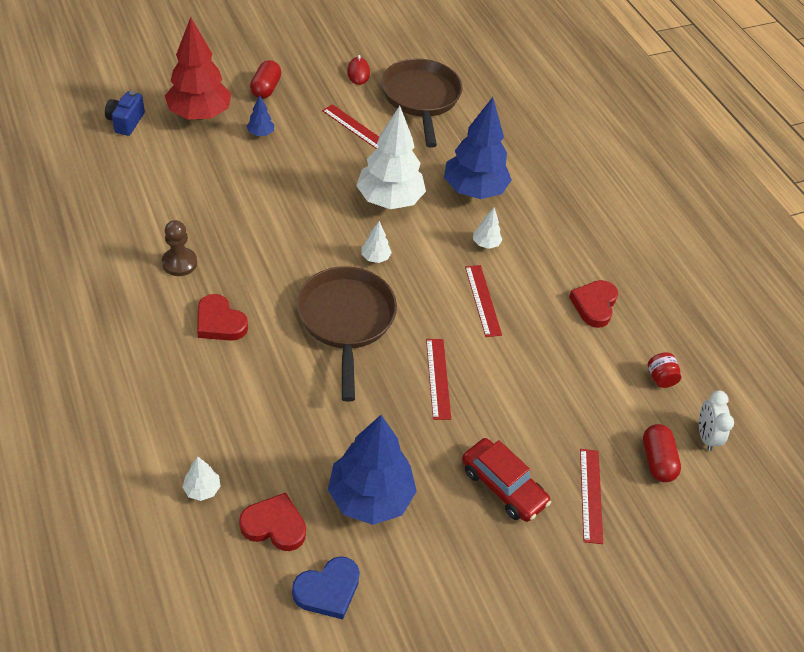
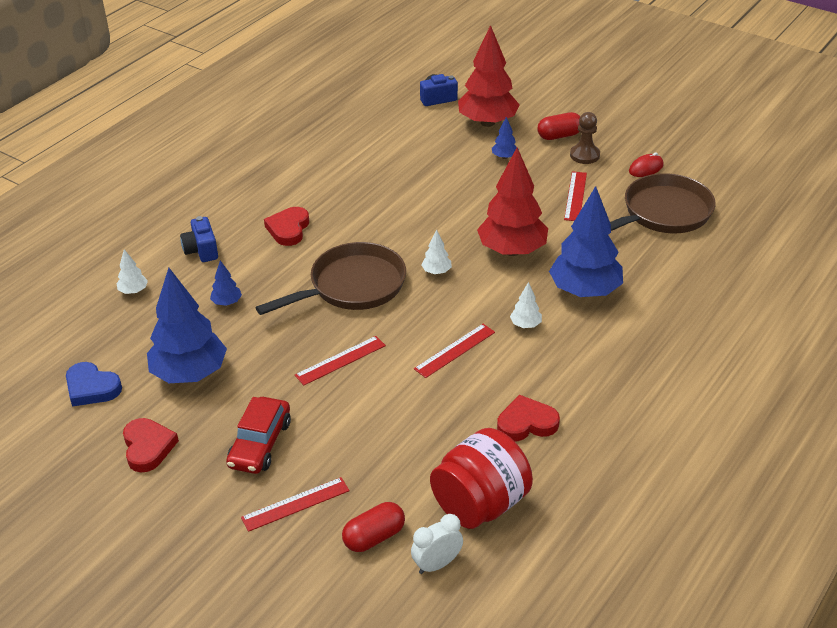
camera: 65 degrees right, 10 degrees down
(179, 263) = (326, 186): brown pawn -> brown pawn (584, 155)
(188, 403) = (201, 250): none -> blue camera
(274, 525) = (128, 337): red heart -> red heart (148, 447)
(289, 421) = (227, 302): none -> blue tree
(389, 200) = (512, 250): white tree -> red tree
(660, 378) = (480, 504): red jar -> red jar, size x2.46

